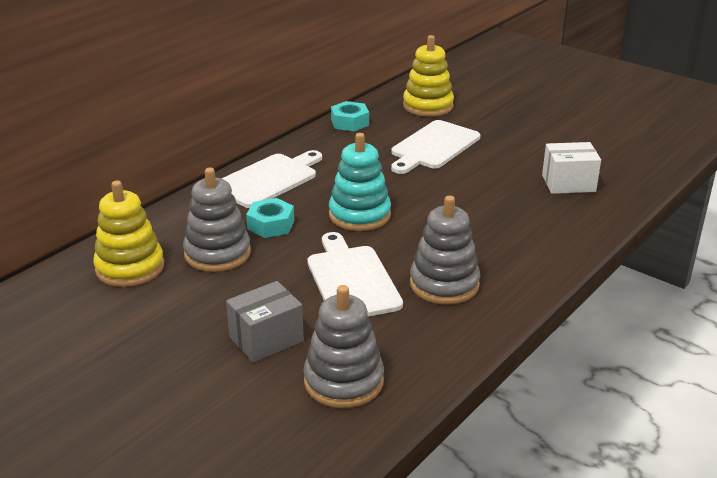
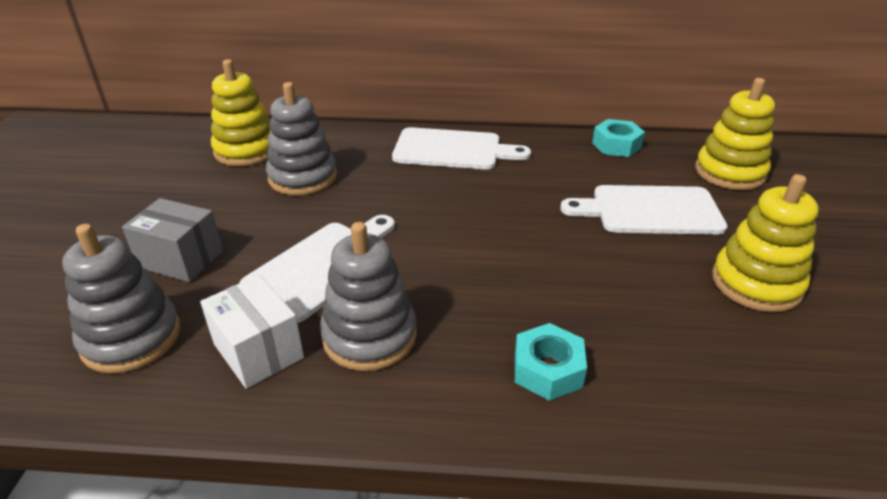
camera: 55 degrees right, 5 degrees up
(271, 225) = (376, 182): turquoise nut -> turquoise nut (547, 370)
(359, 215) = (449, 222): turquoise stacking toy -> none
(529, 151) = (756, 283): none -> yellow stacking toy
(568, 183) = (731, 352): white box -> white box (258, 351)

